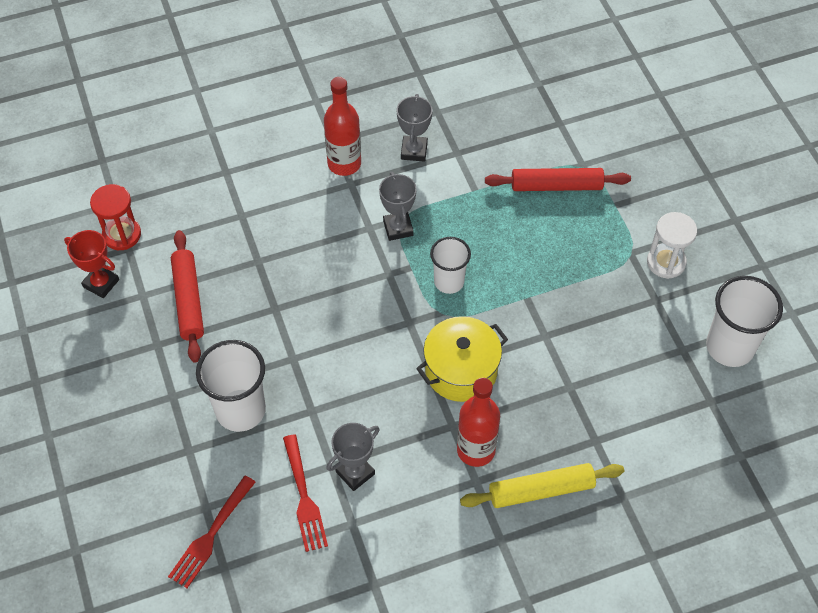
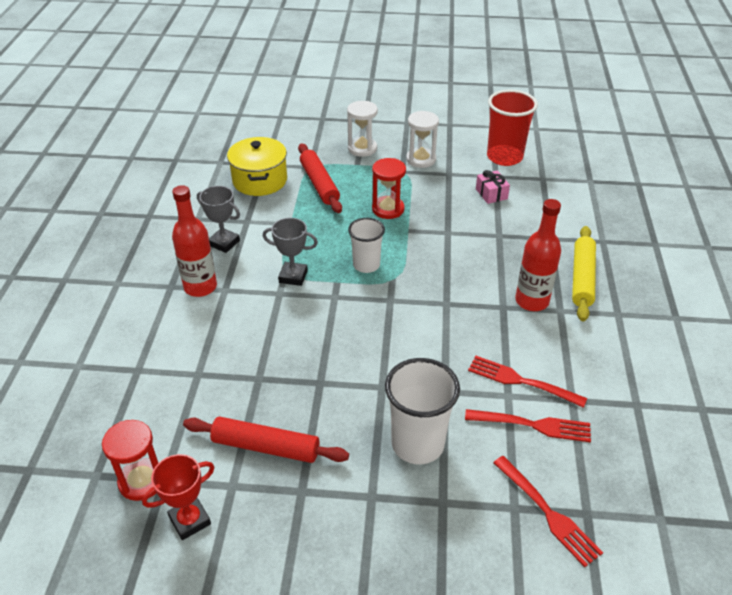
camera: 65 degrees left, 15 degrees down
(355, 473) = (522, 381): grey trophy -> red fork
(461, 371) = (454, 285): yellow pot -> yellow pot (260, 180)
(551, 265) = (388, 209): none -> red hourglass
(556, 186) = (319, 184): red rolling pin -> red rolling pin turned 45 degrees counterclockwise
(643, 356) = (491, 194): none -> pink gift
(649, 197) = (362, 148): none -> white hourglass
(730, 347) = (504, 157): white cup -> red cup

